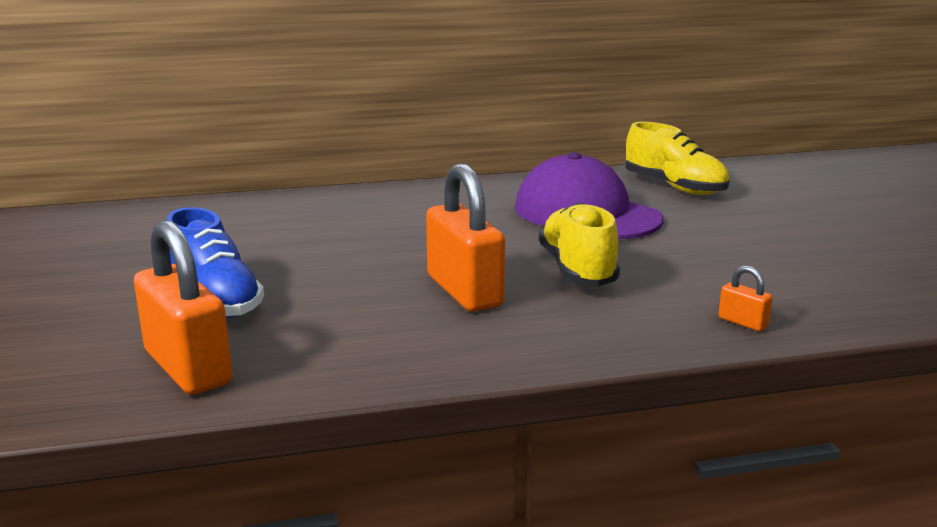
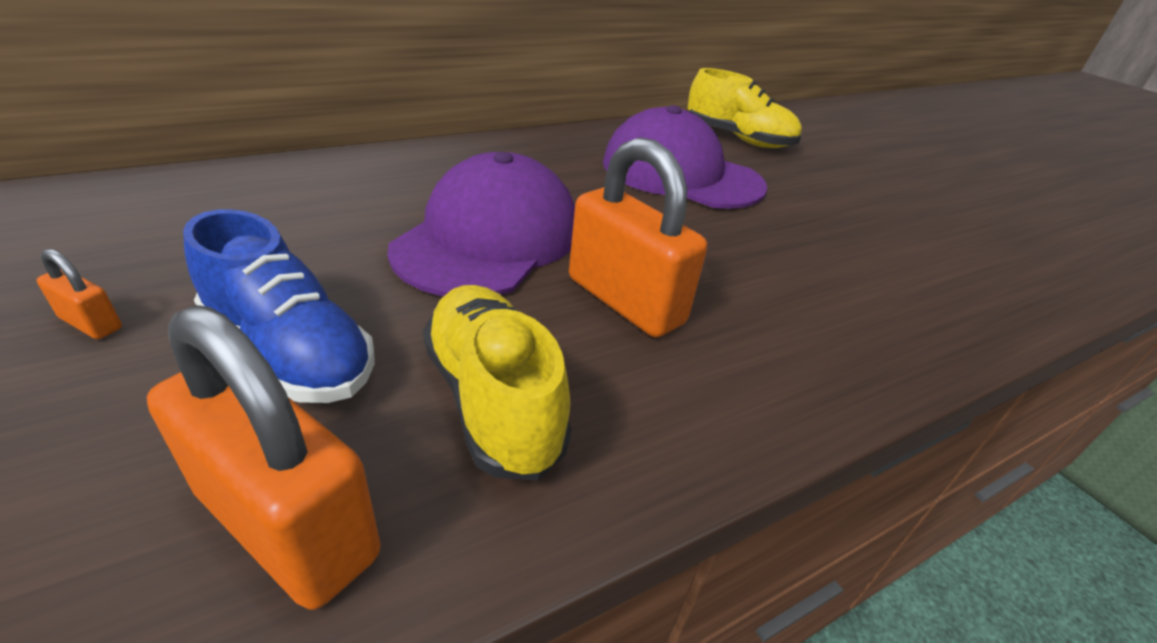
camera: 20 degrees left, 15 degrees up
(381, 250) = (489, 238): none -> purple cap
(577, 270) = (726, 255): yellow shoe -> yellow shoe (493, 399)
(742, 322) = (943, 321): orange padlock -> orange padlock (91, 323)

